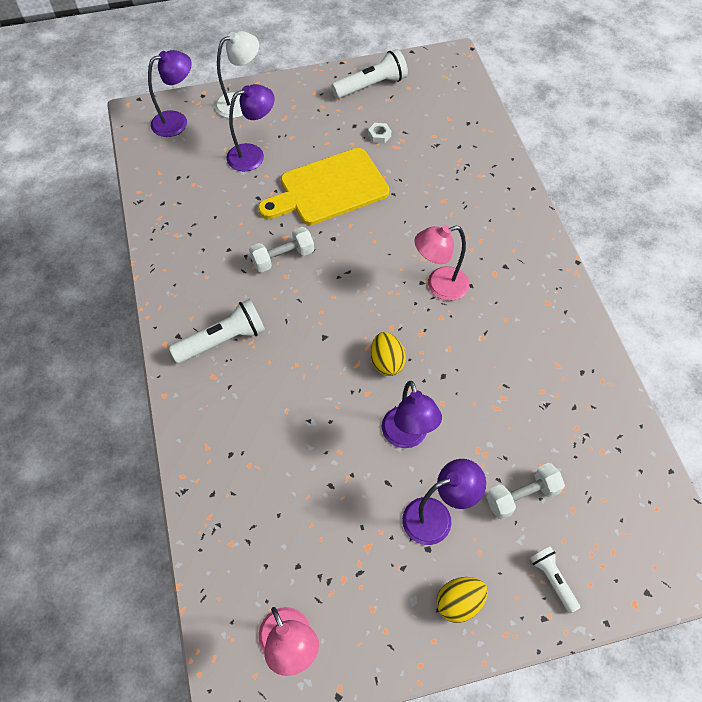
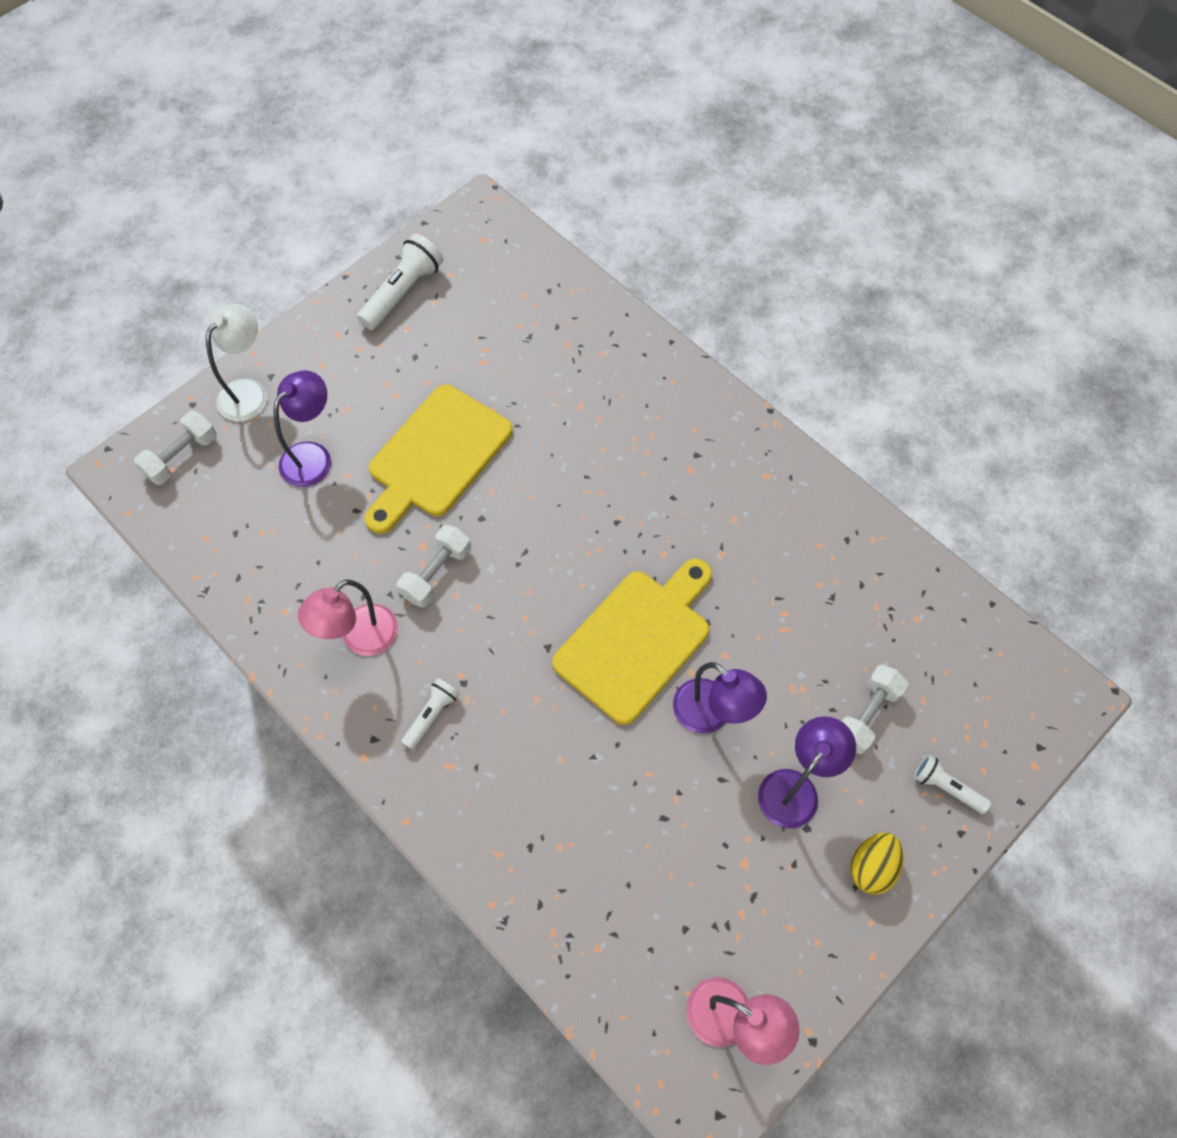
camera: 30 degrees left, 5 degrees up
(177, 121) = (182, 456): purple lamp -> white dumbbell
(223, 340) = (432, 715): white flashlight -> white flashlight, size x0.58
(379, 135) = (454, 356): white nut -> none
(386, 362) = (636, 640): yellow egg -> yellow cutting board
(439, 286) = (639, 516): pink lamp -> pink lamp (360, 639)

